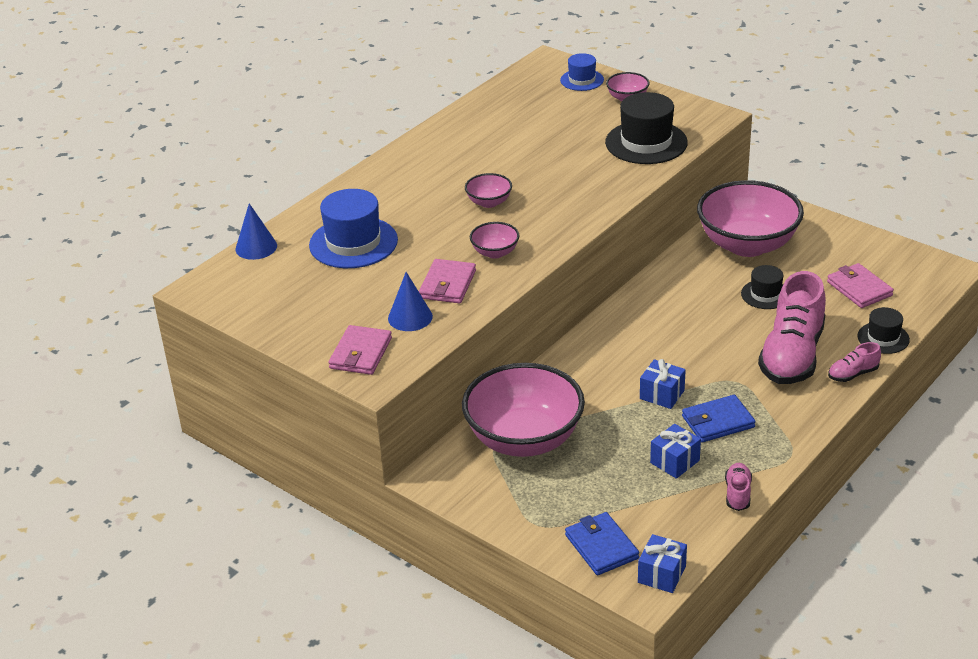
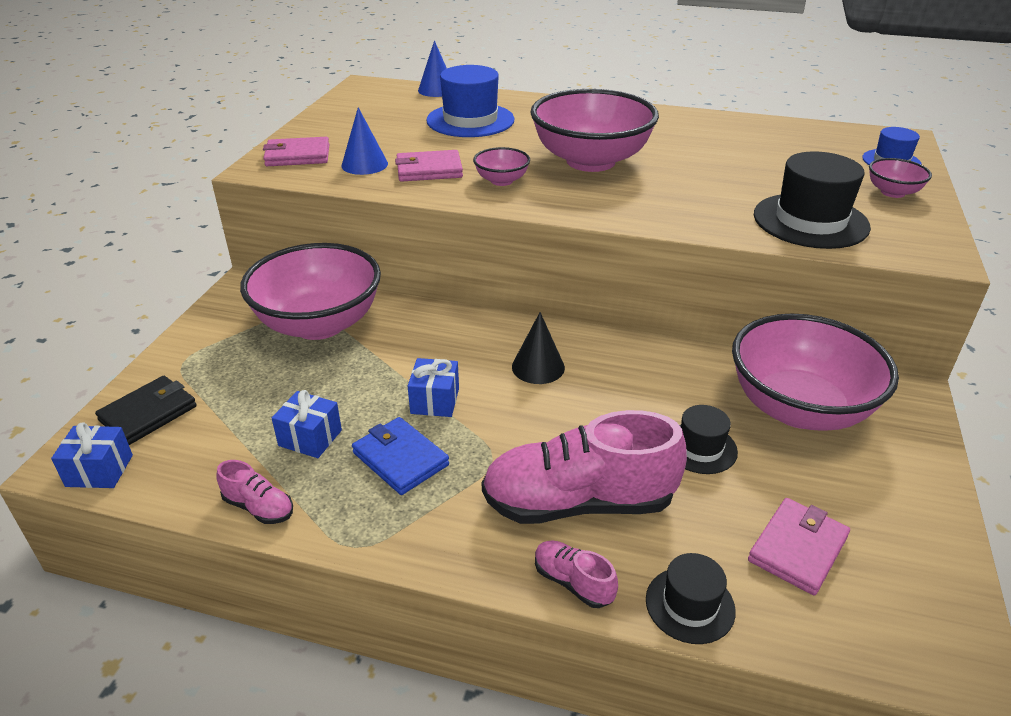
camera: 65 degrees right, 0 degrees up
(489, 202) = (590, 161): pink bowl -> pink bowl, size x2.29
(601, 546) = (148, 413): blue wallet -> black wallet
(647, 338) = (538, 367): none -> black cone
(738, 494) = (258, 507): pink shoe -> pink shoe turned 45 degrees clockwise

